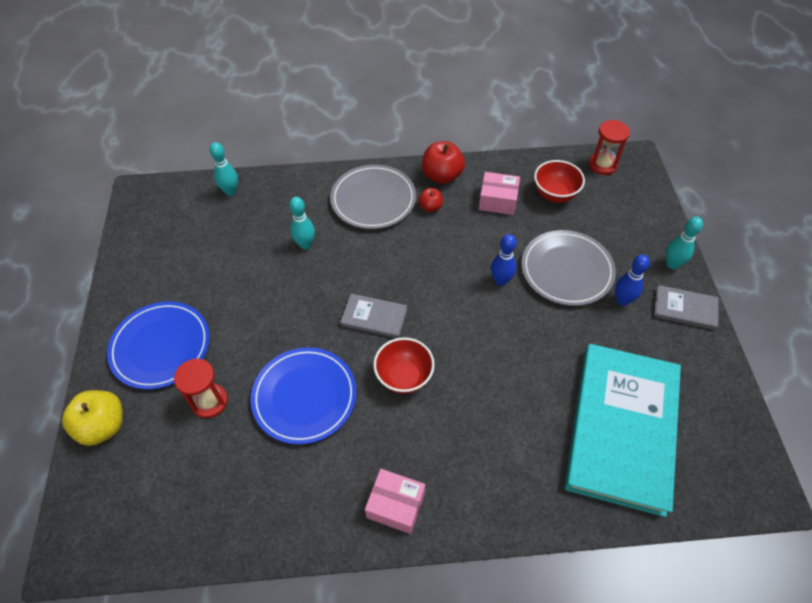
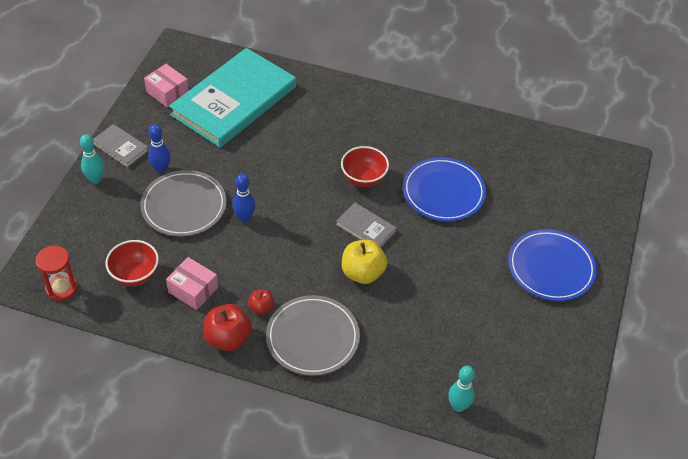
camera: 160 degrees left, 5 degrees down
(103, 426) = (600, 225): yellow apple -> yellow apple (362, 273)
(210, 401) = (516, 214): red hourglass -> none
(305, 244) = (399, 314): turquoise bowling pin -> none
(396, 505) = (405, 114): pink box -> pink box (167, 92)

